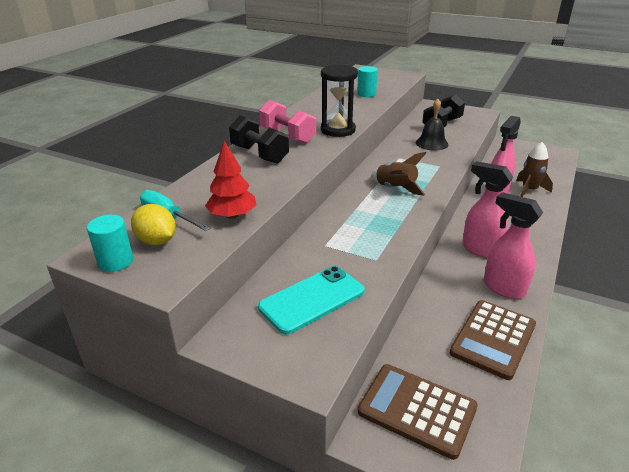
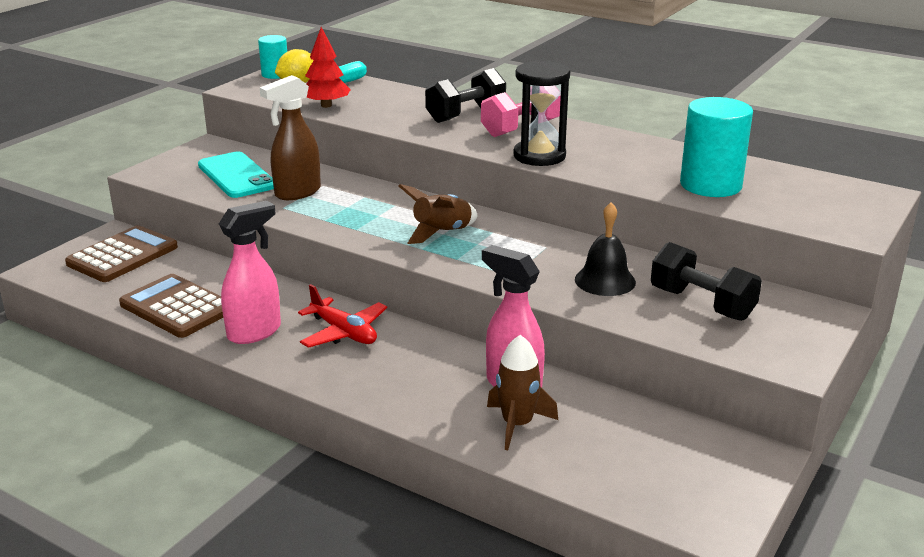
camera: 95 degrees right, 5 degrees down
(345, 256) = (297, 193): none -> brown spray bottle
(366, 94) = (710, 185): turquoise cylinder -> turquoise cylinder, size x1.73
(480, 249) = (344, 333): pink spray bottle -> red plane

